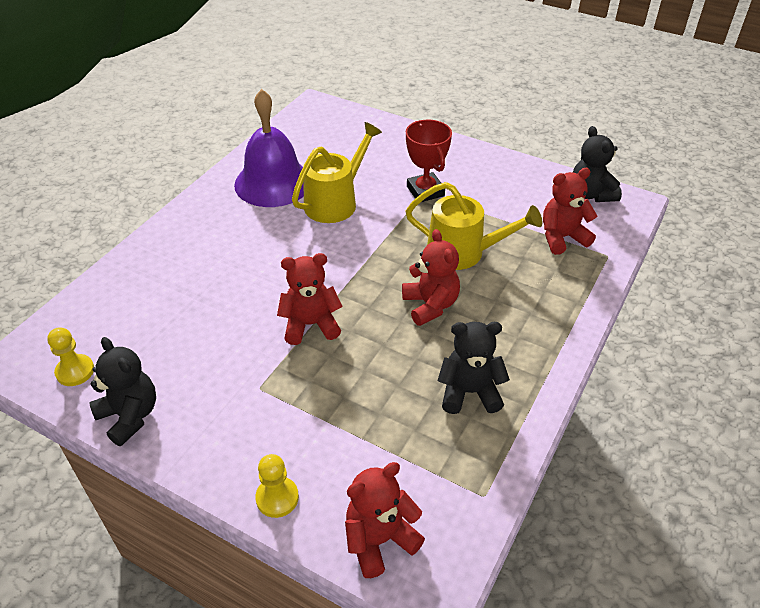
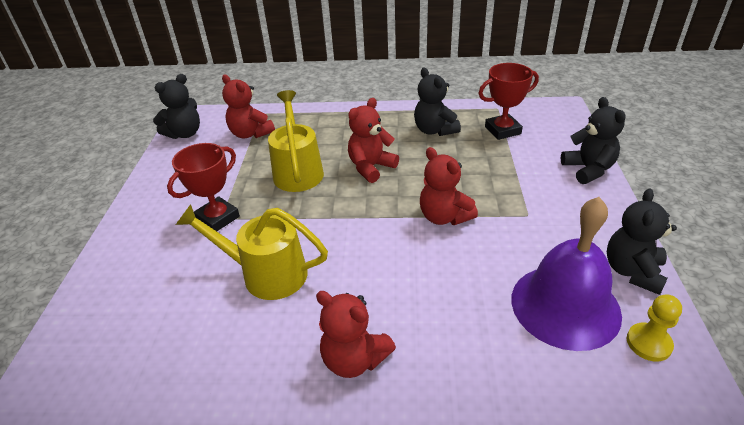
camera: 115 degrees left, 5 degrees down
(273, 182) = (253, 348): purple bell -> purple bell (565, 305)
(277, 498) = (588, 169): yellow pawn -> black teddy bear
(379, 540) = (562, 128): red teddy bear -> red teddy bear (354, 359)
(422, 464) = (502, 130): none -> red trophy

